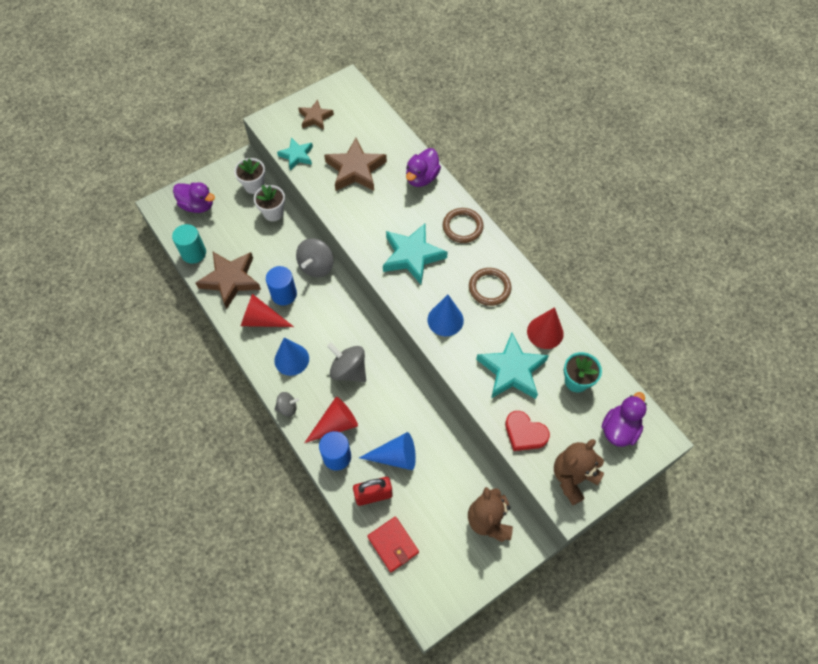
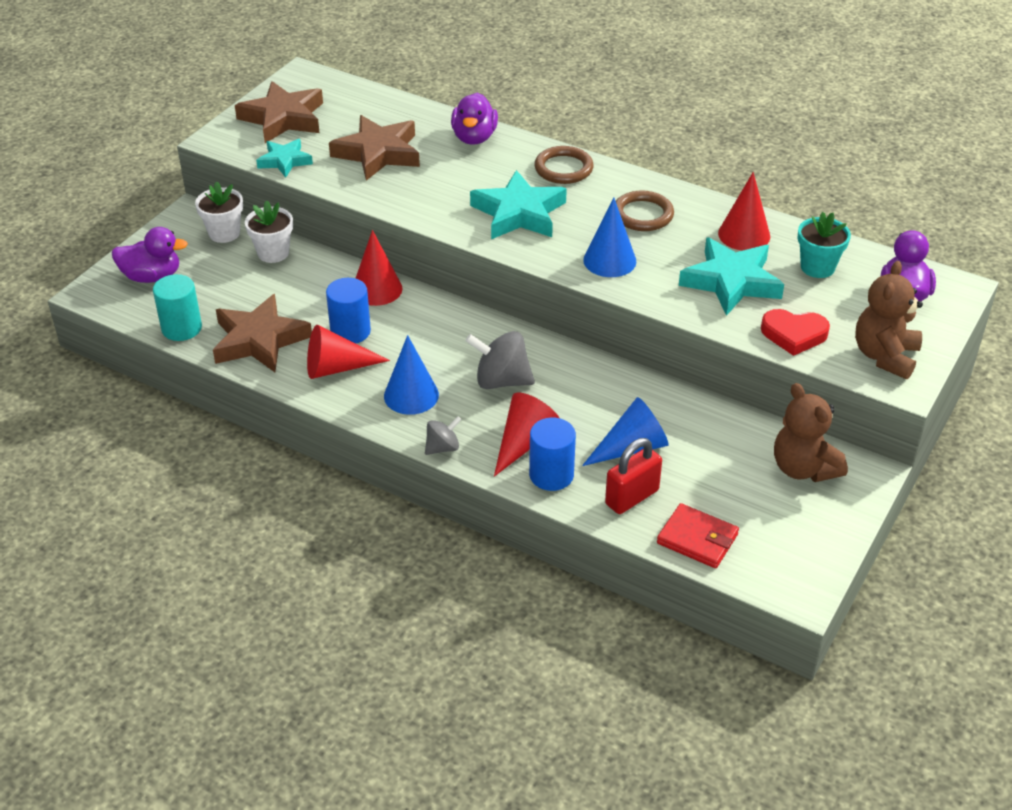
camera: 25 degrees left, 20 degrees down
(315, 117) = (283, 118): brown star -> brown star, size x1.69
(316, 266) = (377, 289): grey spinning top -> red cone

